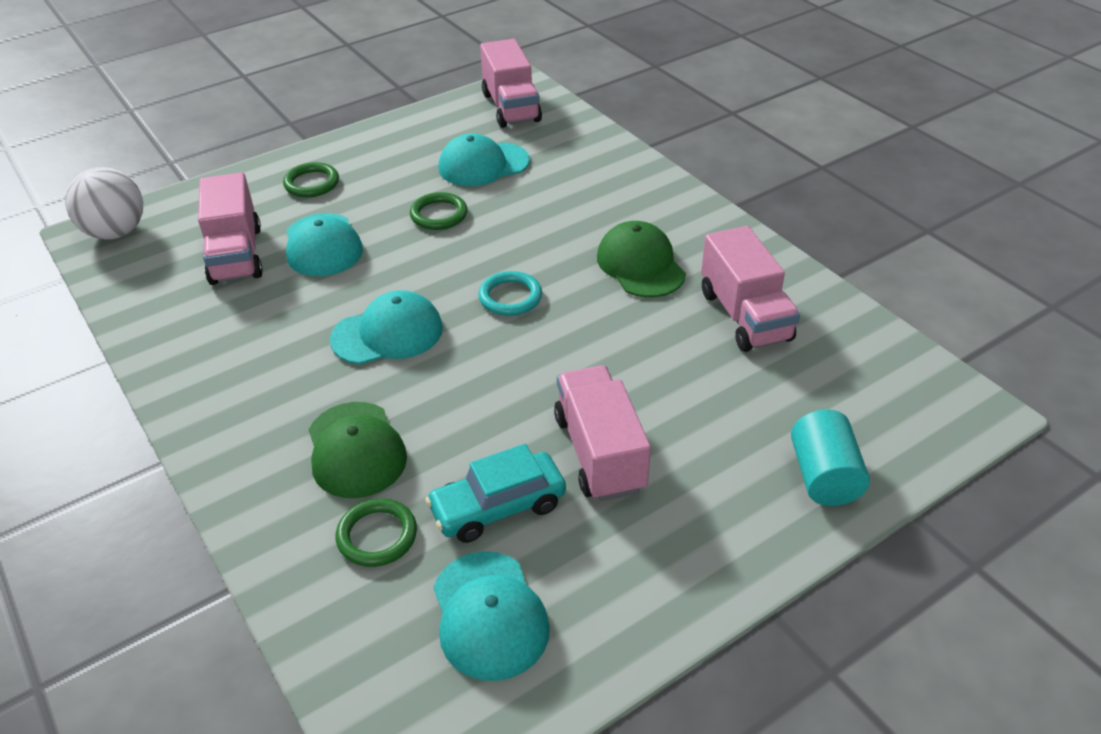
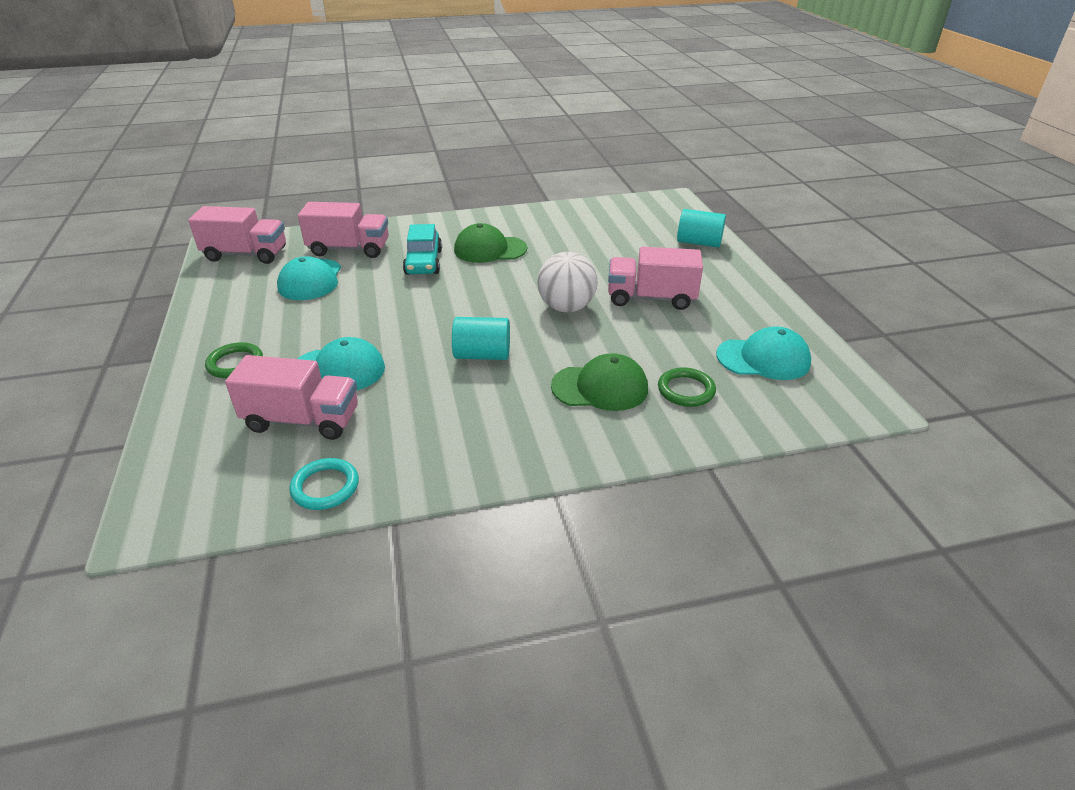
camera: 70 degrees left, 5 degrees down
(116, 232) = (171, 502): white ball -> white ball (566, 308)
(387, 334) = (482, 355): turquoise cap -> turquoise cylinder
(439, 214) = (355, 309): green ring -> none
(498, 507) = (680, 340): turquoise car -> turquoise car (423, 262)
(510, 297) = (483, 299): turquoise ring -> turquoise ring (325, 487)
(744, 316) = (563, 231): pink truck -> pink truck (349, 249)

